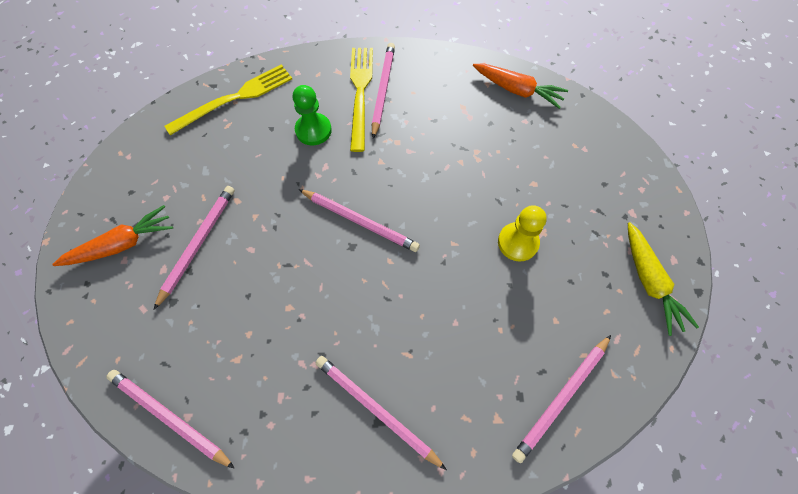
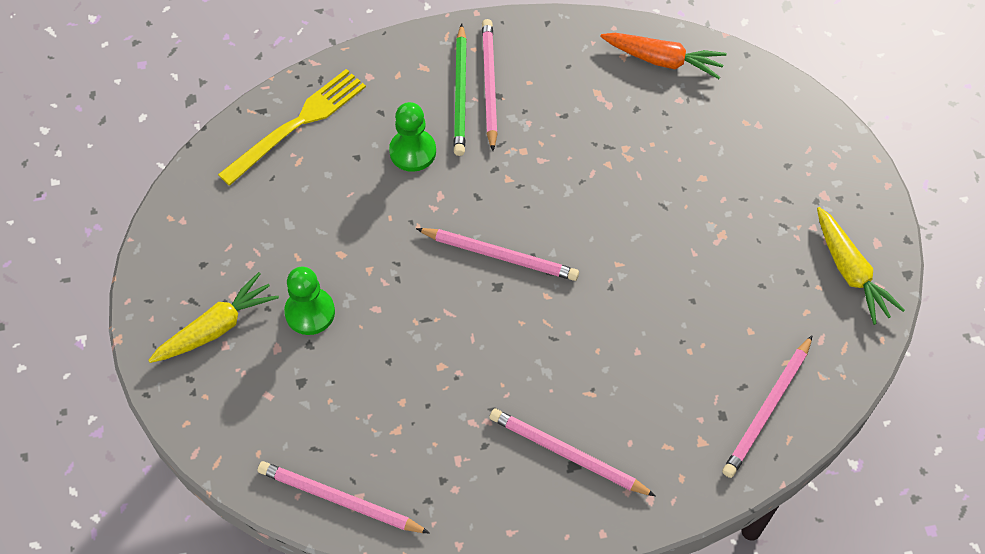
camera: 10 degrees left, 5 degrees down
(123, 244) = (217, 327): orange carrot -> yellow carrot
(198, 244) = (310, 312): pink pencil -> green pawn
(360, 93) = (461, 93): yellow fork -> green pencil
(517, 242) = (694, 251): yellow pawn -> none

